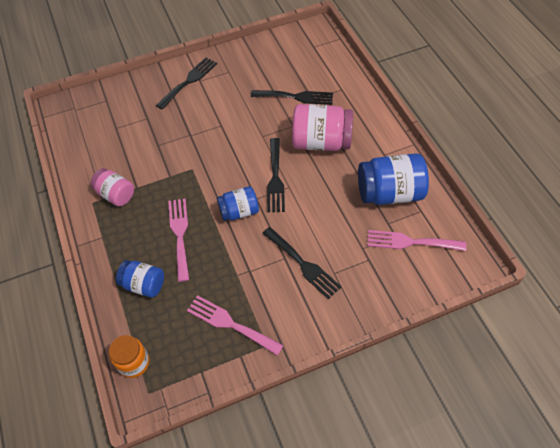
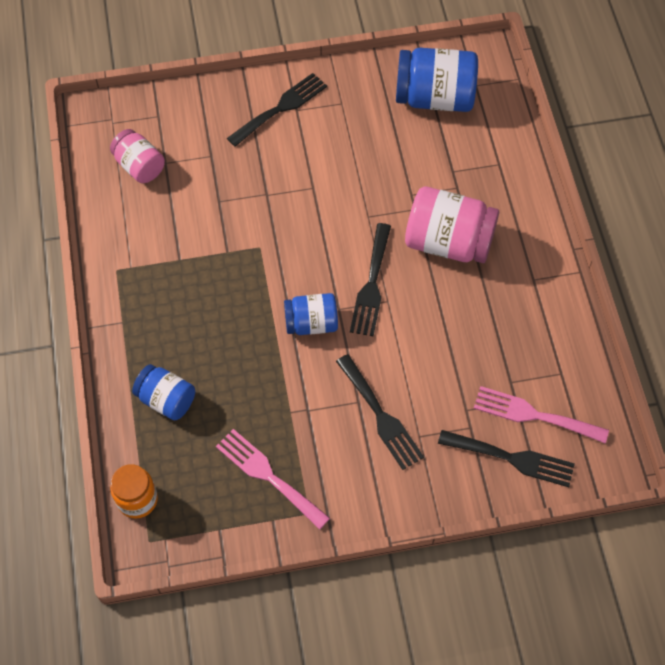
camera: 10 degrees right, 5 degrees up
(116, 194) = (150, 264): pink jar -> pink jar (139, 166)
(180, 234) = (225, 340): pink fork -> none
(296, 97) = (430, 164): black fork -> black fork (512, 458)
(389, 193) = (524, 338): blue jar -> blue jar (435, 98)

